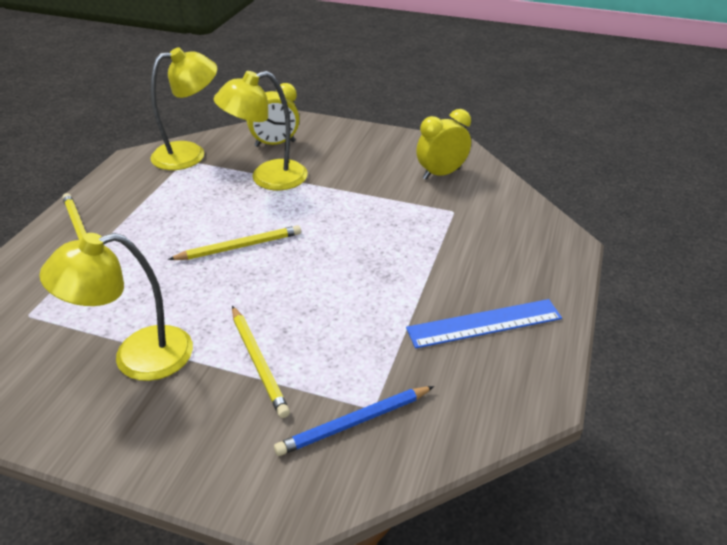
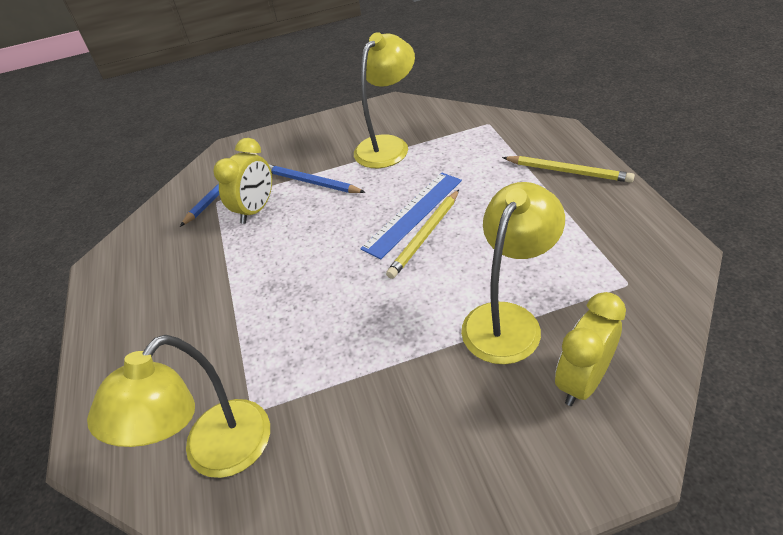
camera: 150 degrees right, 5 degrees up
(190, 154) = (641, 294): yellow lamp -> yellow lamp (216, 454)
(258, 362) = (311, 182): yellow pencil -> blue pencil
(441, 174) = (308, 478): yellow clock -> yellow clock (256, 210)
(484, 323) = (161, 294): blue ruler -> blue ruler (413, 213)

